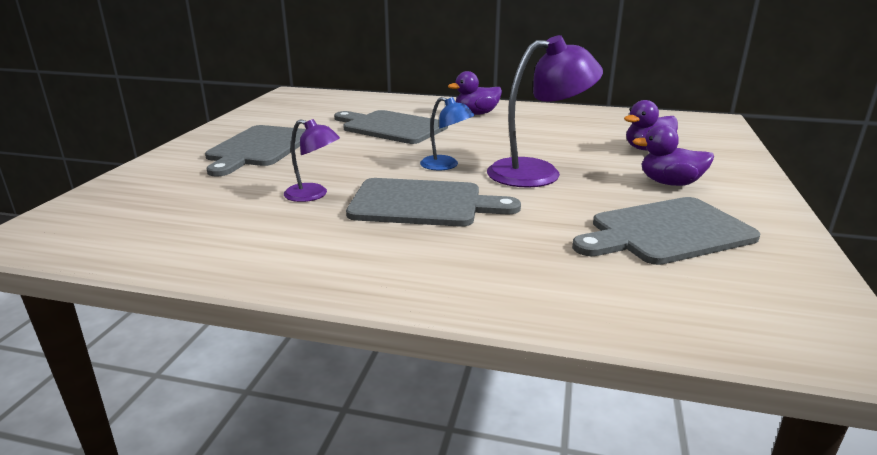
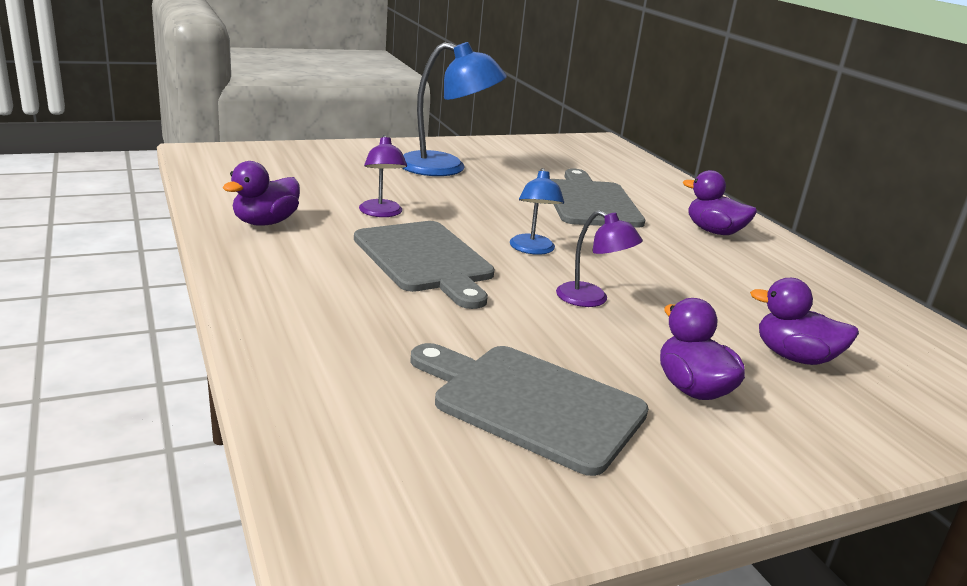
camera: 50 degrees right, 0 degrees up
(259, 148) = (446, 168): grey cutting board -> blue lamp
(262, 248) = (265, 222): none -> purple duck
(538, 172) = (591, 299): purple lamp -> purple lamp, size x0.55

